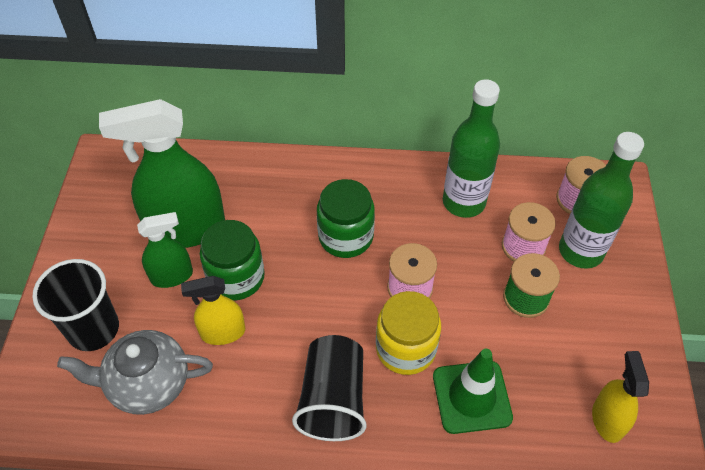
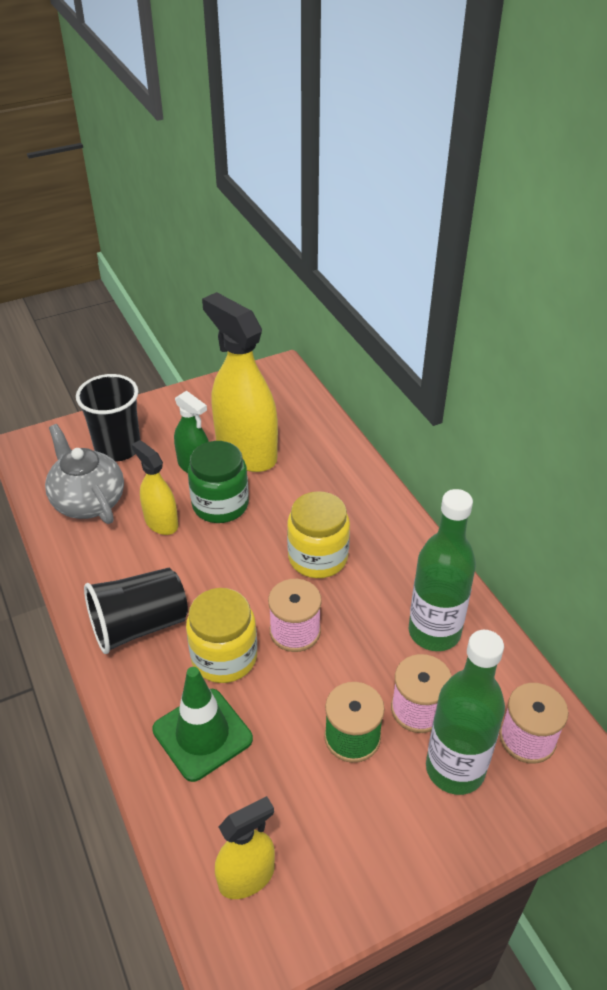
camera: 60 degrees right, 10 degrees down
(186, 229) = (246, 452): green spray bottle -> yellow spray bottle
(346, 237) = (318, 557): green jar -> yellow jar

